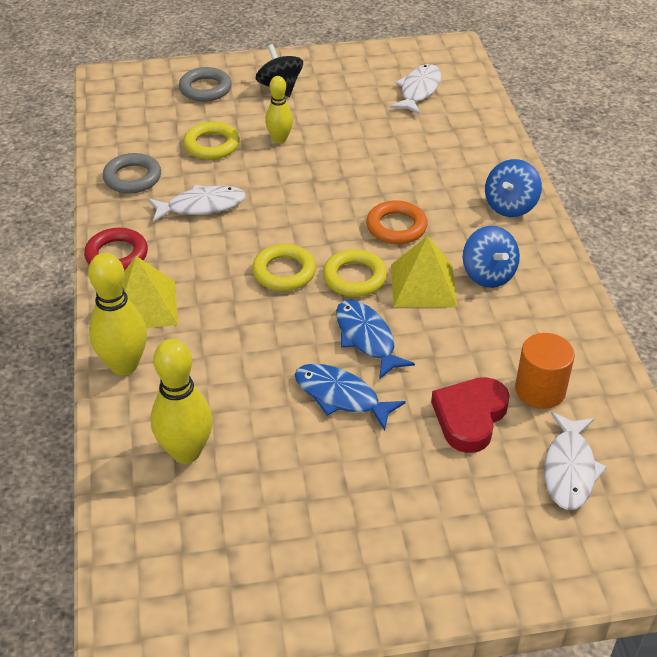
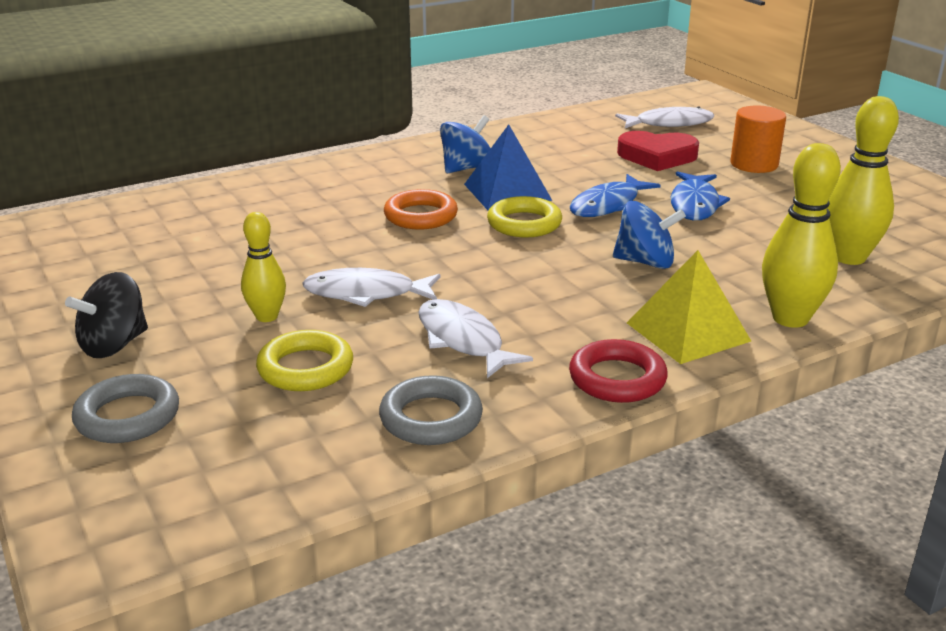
camera: 110 degrees left, 15 degrees down
(284, 272) = (548, 260): yellow ring -> none
(418, 90) = (109, 242): white fish -> white fish (366, 293)
(423, 285) = (507, 192): yellow pyramid -> blue pyramid
(510, 206) = (347, 170): blue spinning top -> blue spinning top (645, 262)
(540, 390) = (598, 138): orange cylinder -> orange cylinder (754, 164)

